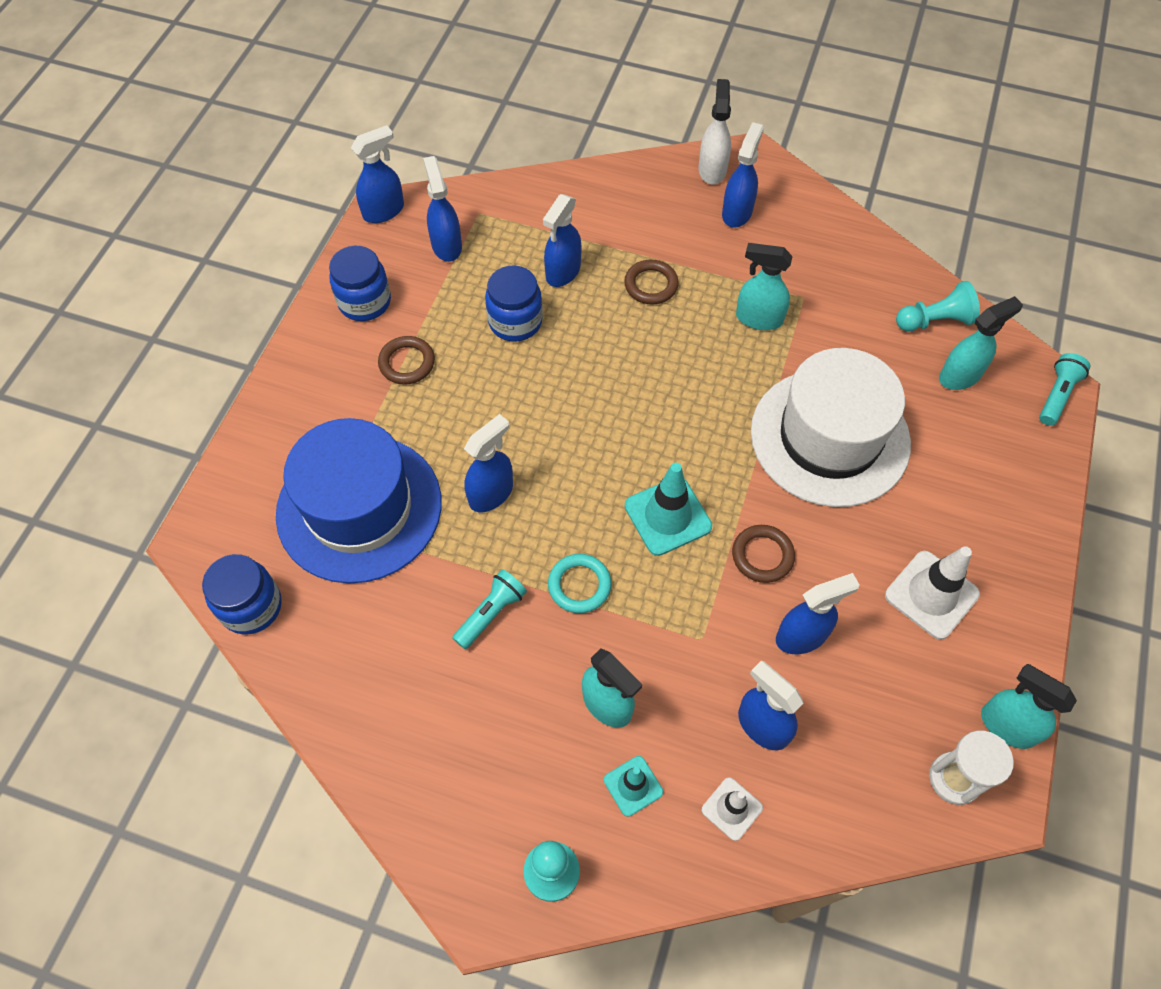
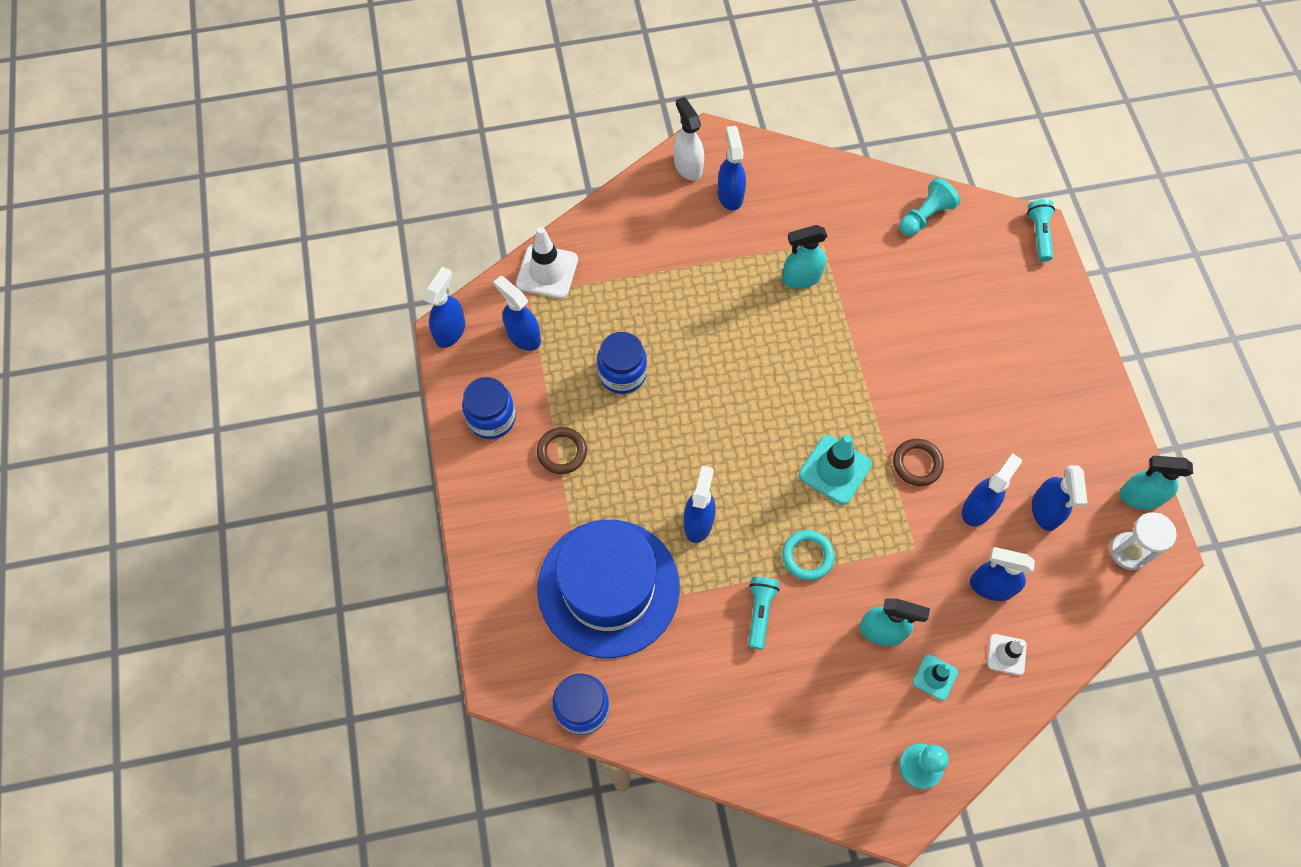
camera: 30 degrees left, 5 degrees up
(563, 272) = (630, 313): blue spray bottle -> blue spray bottle (1045, 511)
(651, 285) = (705, 290): brown ring -> none
(829, 437) = (908, 348): white hat -> none
(931, 595) = (1042, 430): white traffic cone -> white traffic cone (547, 272)
(960, 376) = (967, 252): turquoise spray bottle -> none

